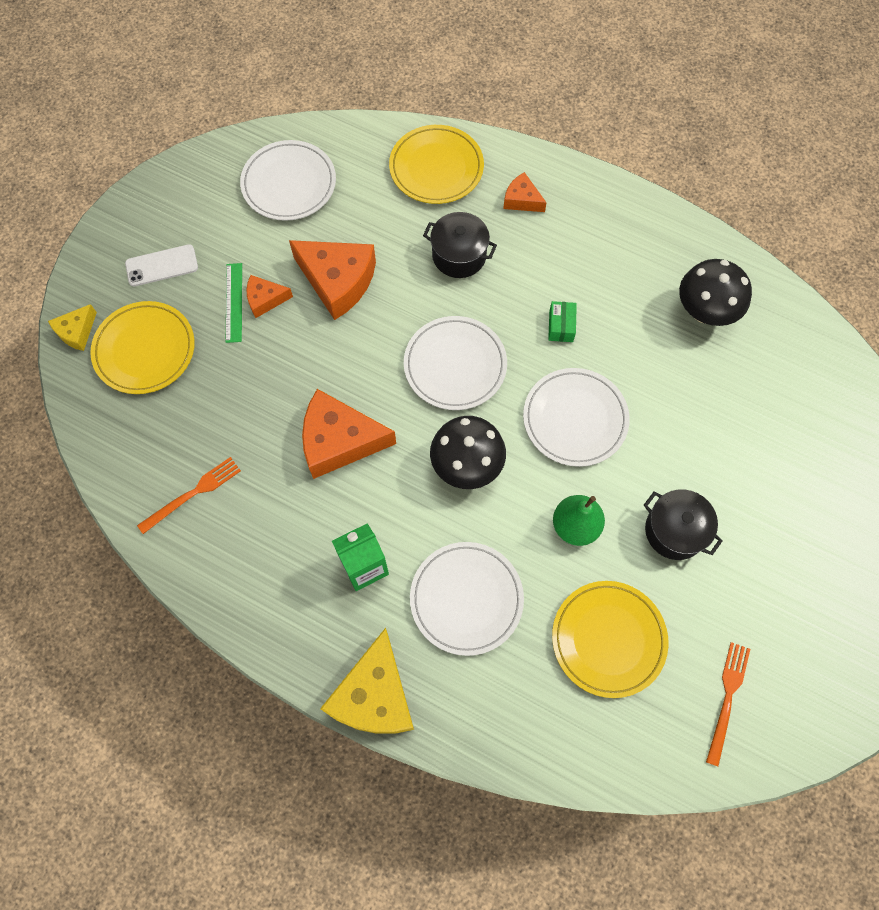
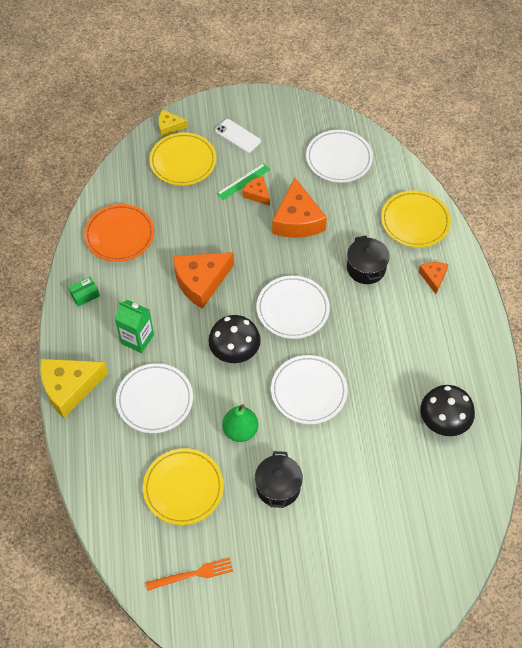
camera: 55 degrees right, 10 degrees down
(193, 493) = (120, 235): orange fork -> orange plate
(339, 441) = (201, 282): orange cheese -> orange cheese turned 90 degrees counterclockwise
(561, 326) = (364, 348): green box -> green box (85, 295)

